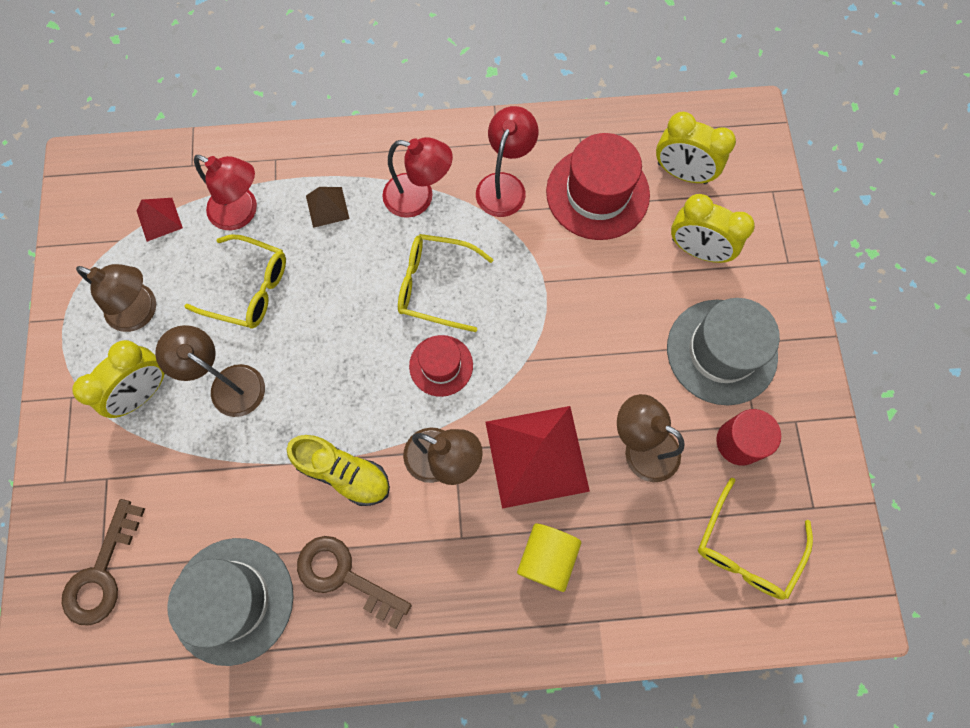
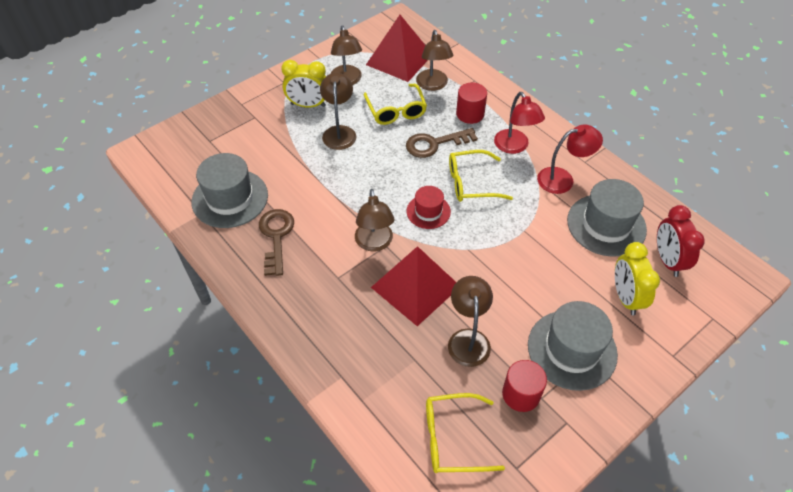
camera: 55 degrees right, 20 degrees down
(102, 573) = (208, 142): brown key -> brown key (434, 144)
(159, 219) = (399, 59): red pyramid -> red pyramid, size x2.16
(242, 212) = (433, 85): red lamp -> brown lamp
(327, 207) = (470, 114): brown pyramid -> red cylinder
(344, 473) = (332, 204): yellow shoe -> none
(436, 286) = (472, 183): yellow glasses -> yellow glasses turned 75 degrees counterclockwise
(547, 557) = (359, 326): yellow cylinder -> none
(597, 193) = (606, 225): red hat -> grey hat
(682, 173) = (667, 260): yellow clock -> red clock

